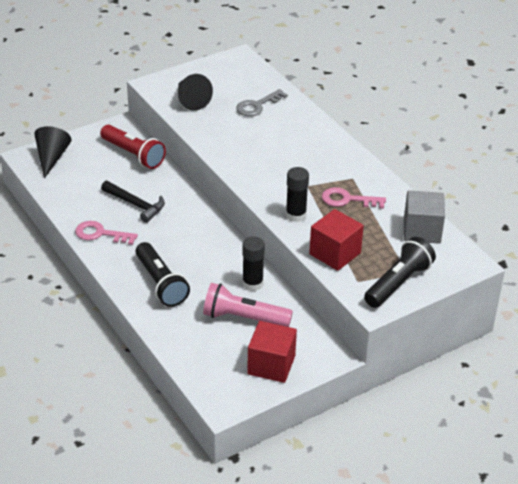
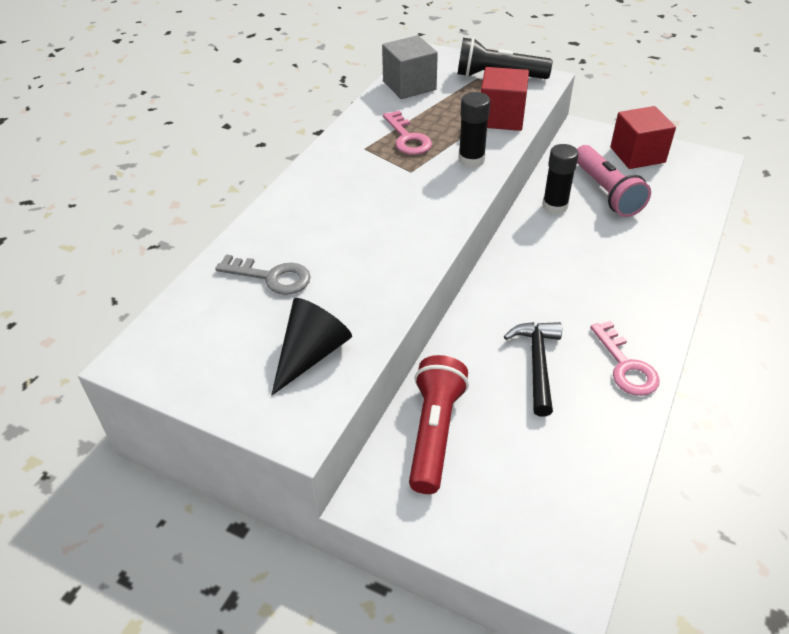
camera: 120 degrees left, 5 degrees up
(51, 158) = (539, 541): black cone -> none
(161, 283) = (635, 268): black flashlight -> none

